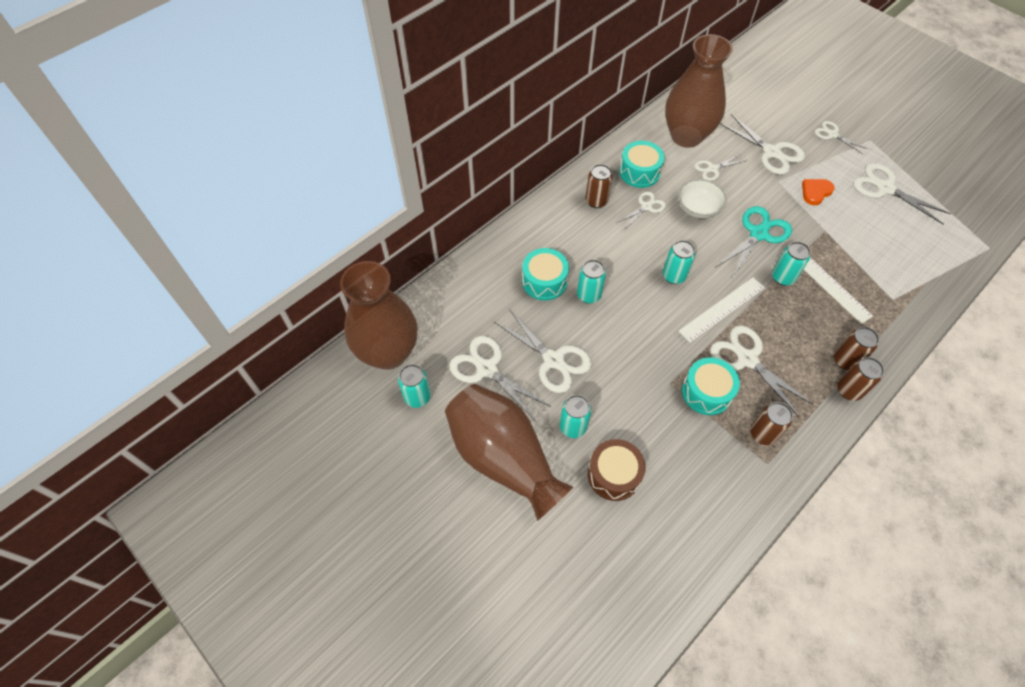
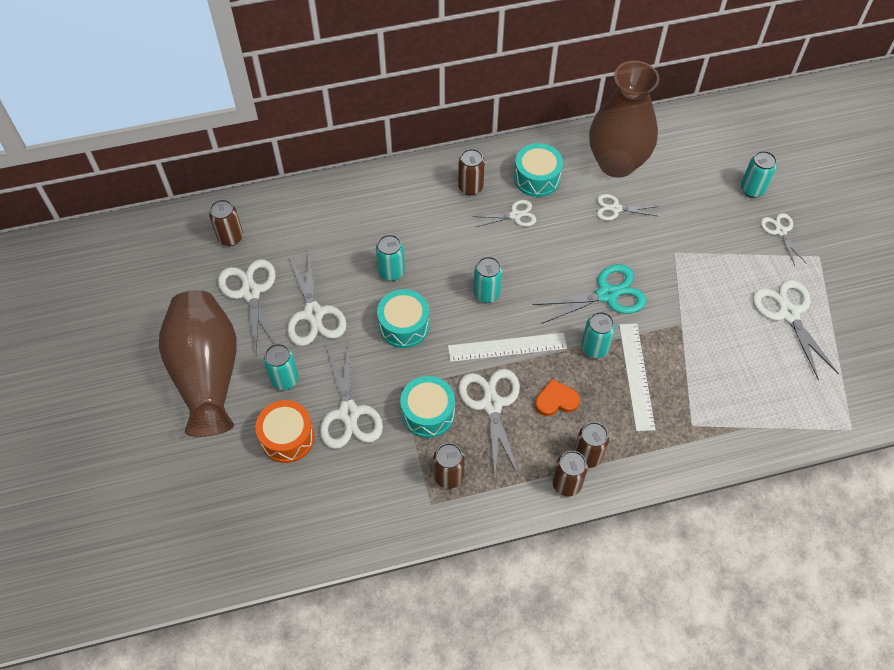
camera: 30 degrees right, 0 degrees up
(388, 352) = (180, 236): brown vase -> none
(417, 397) = (176, 286): turquoise can -> turquoise can (752, 189)
(434, 332) = (230, 237): none -> brown can
(544, 281) = (361, 239): turquoise drum -> turquoise drum (404, 325)
(613, 475) = (287, 437): brown drum -> orange drum
(698, 208) = (566, 241): white bowl -> none
(772, 152) = (694, 220): white scissors -> white scissors (349, 413)
(815, 192) = (706, 282): orange heart -> orange heart (556, 400)

